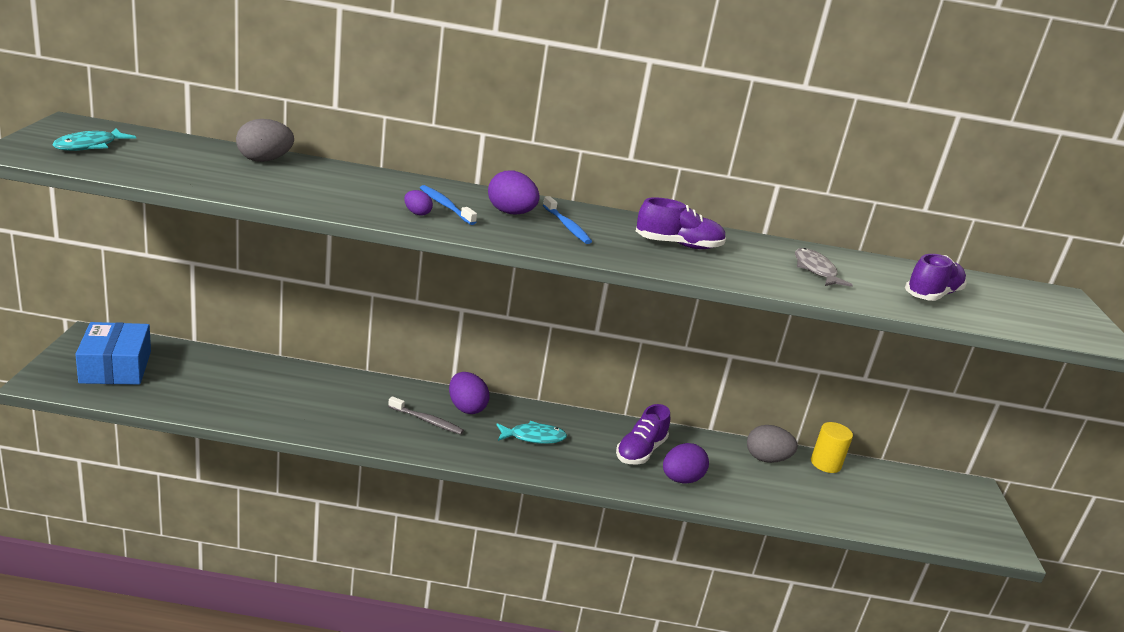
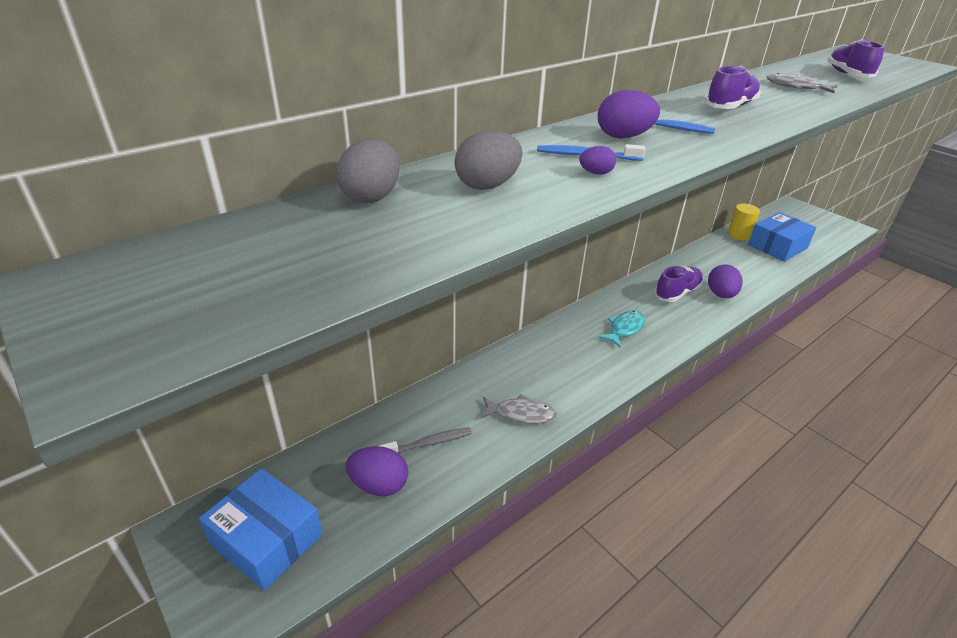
camera: 40 degrees left, 10 degrees up
(89, 146) = (169, 296): turquoise fish -> none
(348, 420) = (521, 414): none -> grey fish
(427, 421) = (559, 369): grey toothbrush -> grey toothbrush (429, 443)
(466, 408) = (559, 339): purple egg -> purple egg (379, 485)
(640, 451) = (677, 293): purple shoe -> purple shoe turned 120 degrees counterclockwise
(766, 459) = (720, 251): grey egg -> grey egg (487, 185)
(849, 496) = (777, 246): none -> blue box

